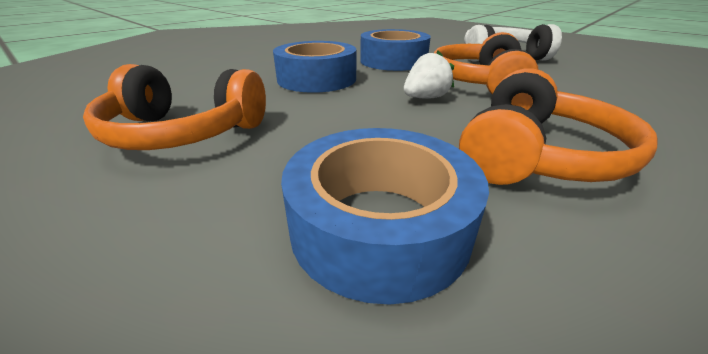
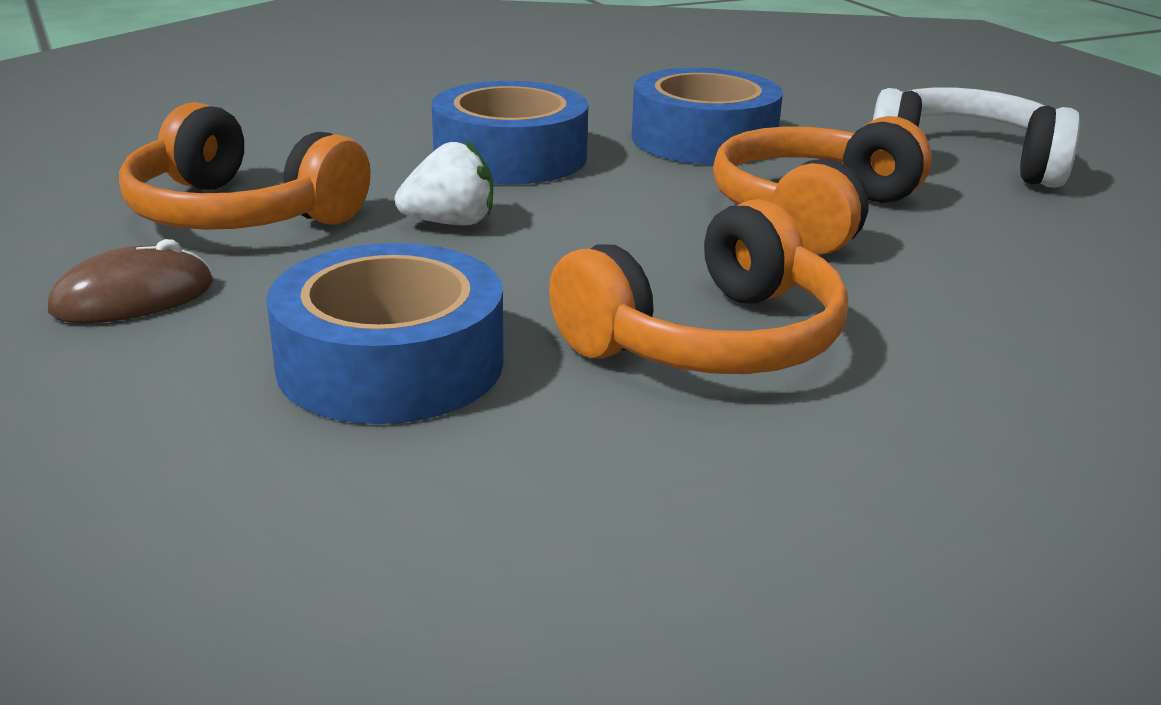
camera: 20 degrees right, 5 degrees down
(128, 216) = (133, 297): none -> brown mouse
(425, 98) = (662, 224): white strawberry -> white strawberry (450, 223)

